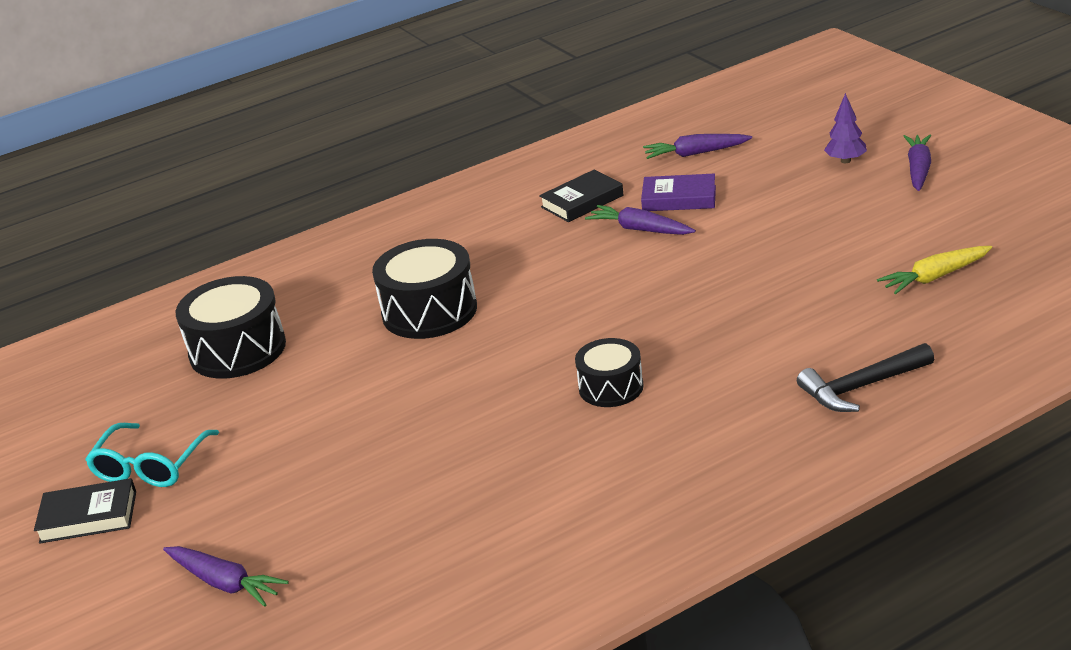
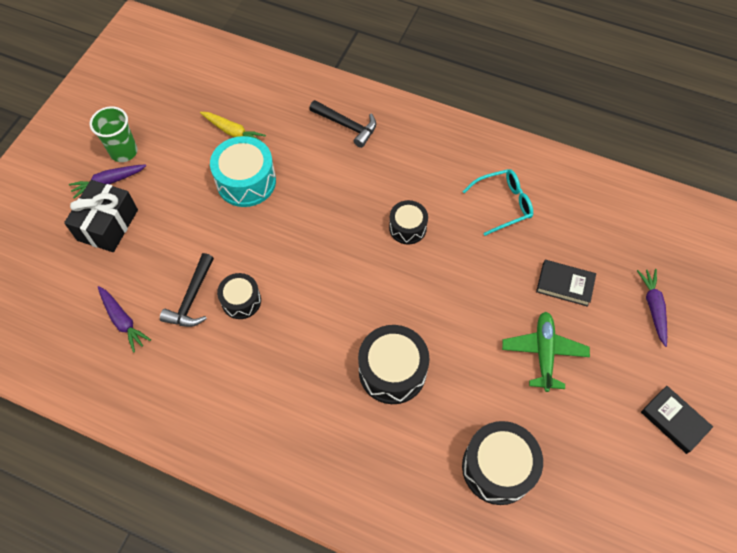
camera: 130 degrees left, 30 degrees up
(150, 466) = (620, 422): turquoise glasses -> turquoise glasses (503, 204)
(303, 440) = (543, 353): none -> green plane
(582, 201) = (218, 359): black book -> black book (564, 285)
(640, 229) = (241, 301): purple carrot -> black drum
(679, 198) = (192, 298): purple book -> black hammer
(827, 269) = (246, 181): none -> turquoise drum
(845, 161) = (107, 225): purple tree -> black gift
(966, 186) = (124, 152): none -> green cup

